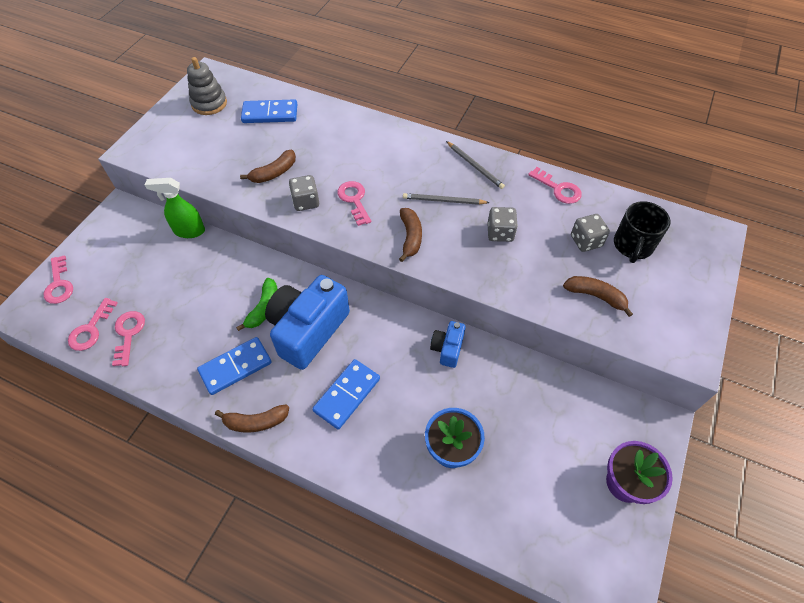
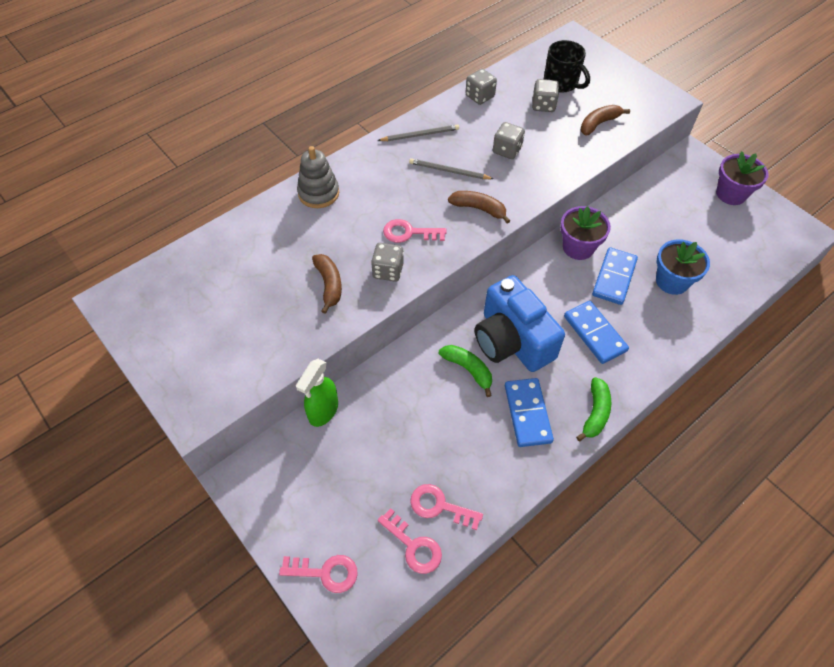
camera: 65 degrees left, 0 degrees up
(209, 103) = (169, 314): grey stacking toy -> grey stacking toy (318, 193)
(255, 422) = (595, 413): brown banana -> green banana
(270, 114) = (232, 262): blue domino -> blue domino (614, 278)
(443, 201) = (449, 171): grey pencil -> grey pencil turned 75 degrees clockwise
(447, 349) = (578, 247): blue camera -> purple flower pot
(558, 189) = (479, 96): pink key -> grey dice

